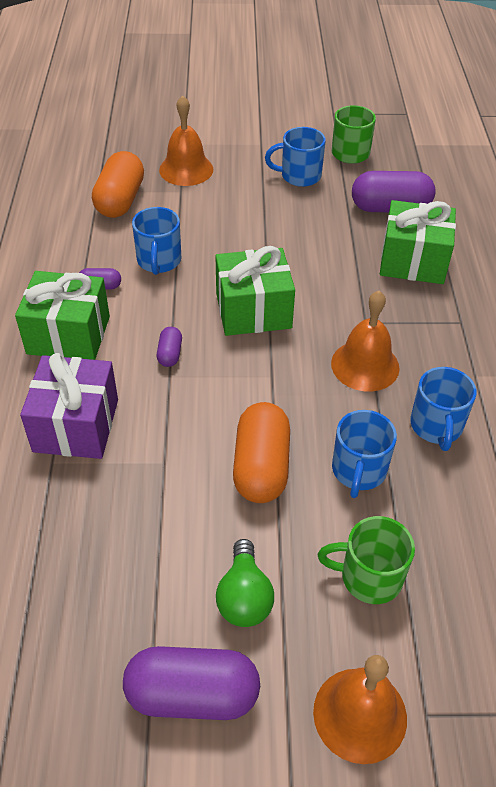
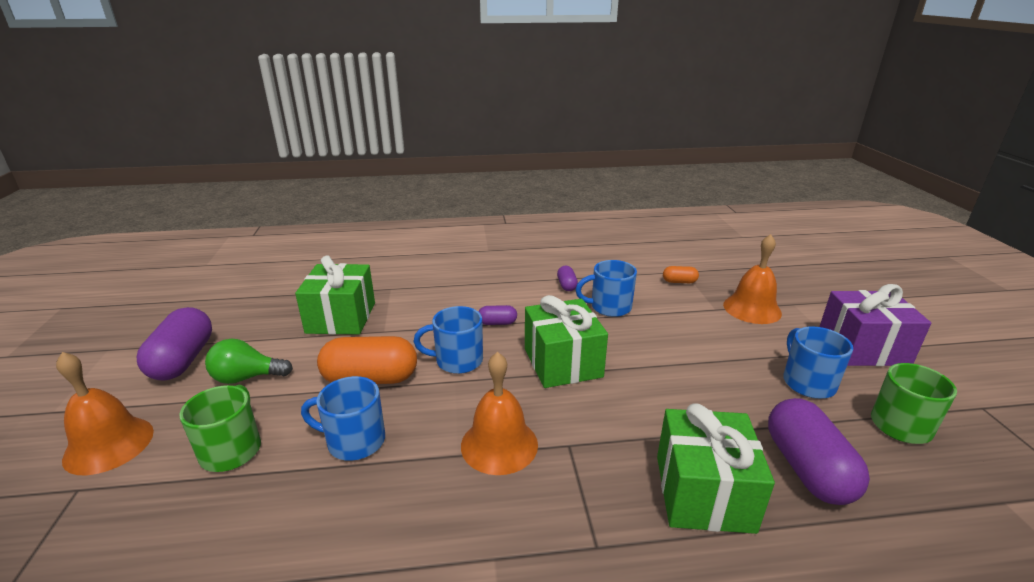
camera: 85 degrees right, 20 degrees down
(68, 335) = (510, 279): green gift -> green gift (341, 318)
(76, 425) = (422, 292): purple gift -> purple gift (862, 348)
(120, 200) = (679, 282): orange capsule -> orange capsule, size x0.48
(436, 426) = (406, 509): blue mug -> blue mug (457, 361)

